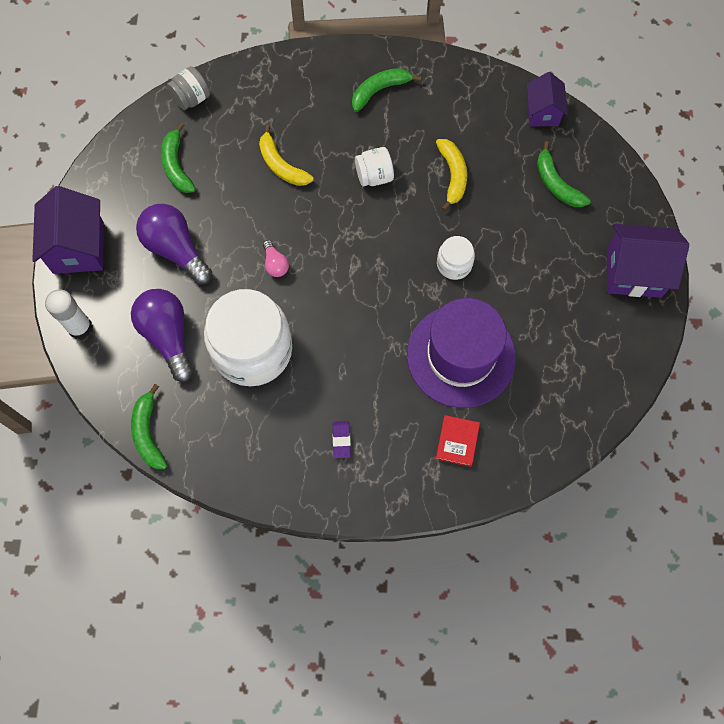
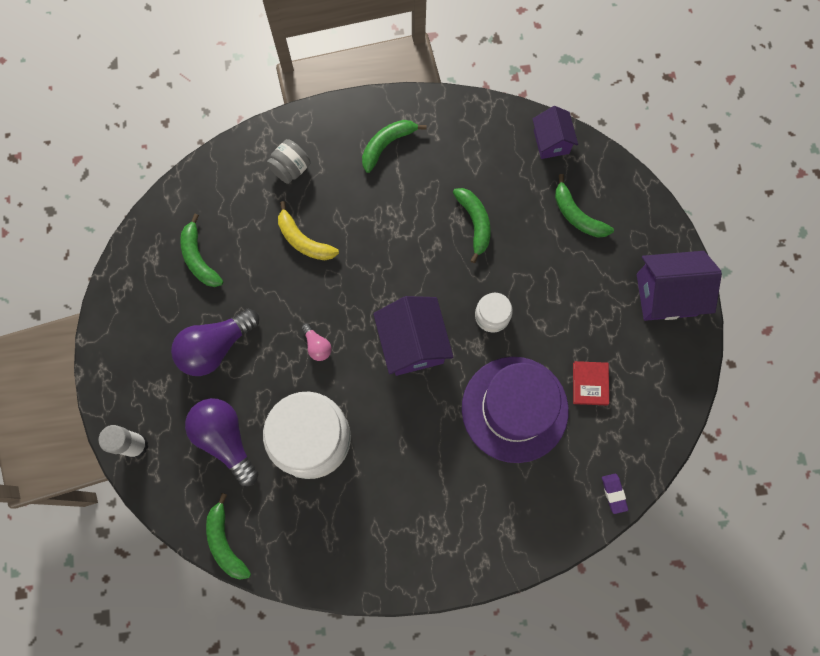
camera: 10 degrees left, 5 degrees up
(78, 247) = (117, 361): purple house -> purple house (413, 343)
(176, 249) = (215, 347): purple light bulb -> purple light bulb turned 75 degrees counterclockwise
(191, 98) = (200, 184): grey jar -> grey jar (291, 168)
(341, 440) = (415, 515): purple eraser -> purple eraser (614, 493)
(374, 176) = (398, 237): white jar -> none
(452, 175) = (474, 223): yellow banana -> green banana
(457, 442) = (526, 497): red book -> red book (590, 384)

